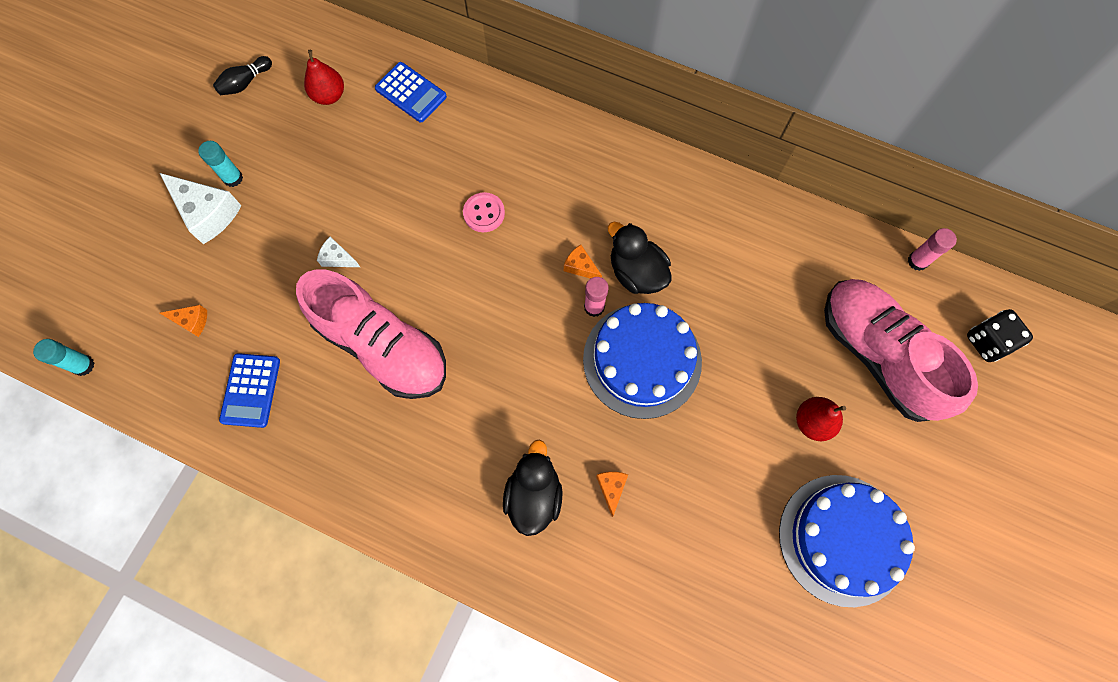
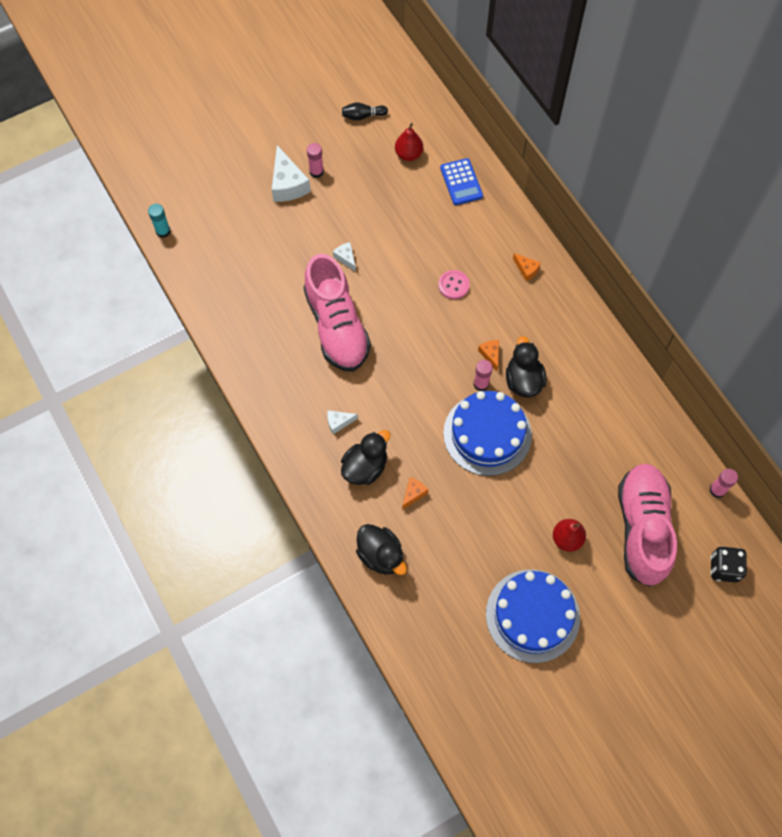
camera: 35 degrees right, 5 degrees down
(192, 321) = (238, 243): orange cheese -> orange cheese (526, 269)
(233, 178) = (316, 172): turquoise glue stick -> pink glue stick
(251, 390) = (245, 304): blue calculator -> none
(465, 462) = (338, 422): none -> white cheese
(627, 591) = (381, 555): none -> black duck

